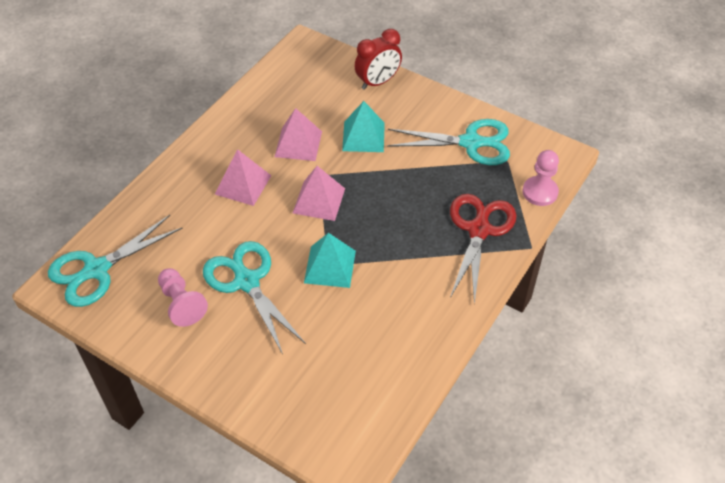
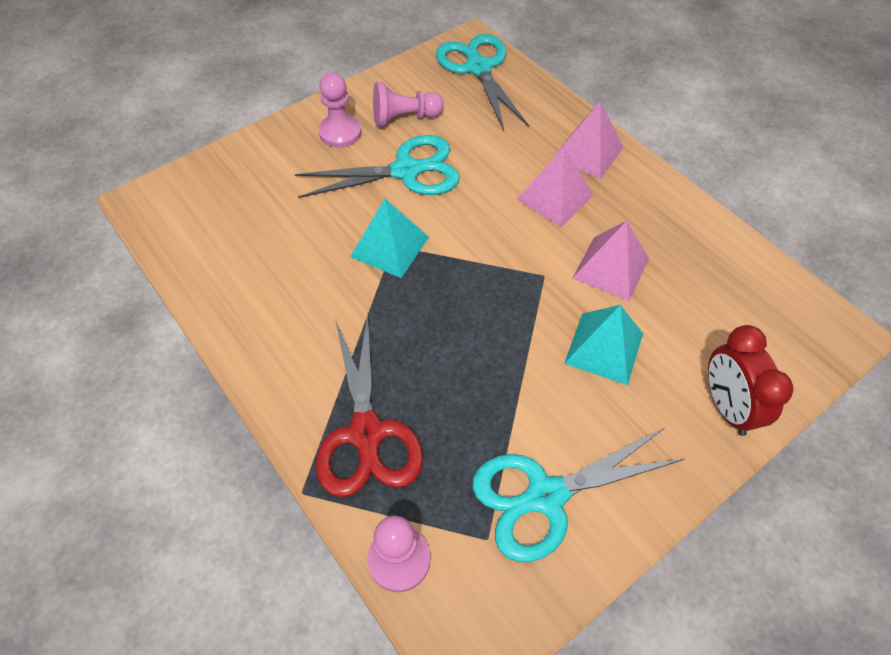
camera: 110 degrees right, 5 degrees up
(215, 345) = (340, 133): none -> pink pawn
(319, 200) = (499, 263): pink pyramid -> pink pyramid (588, 152)
(470, 143) = (546, 496): turquoise scissors -> turquoise scissors turned 45 degrees clockwise
(479, 230) = (366, 433): red scissors -> red scissors turned 45 degrees clockwise

